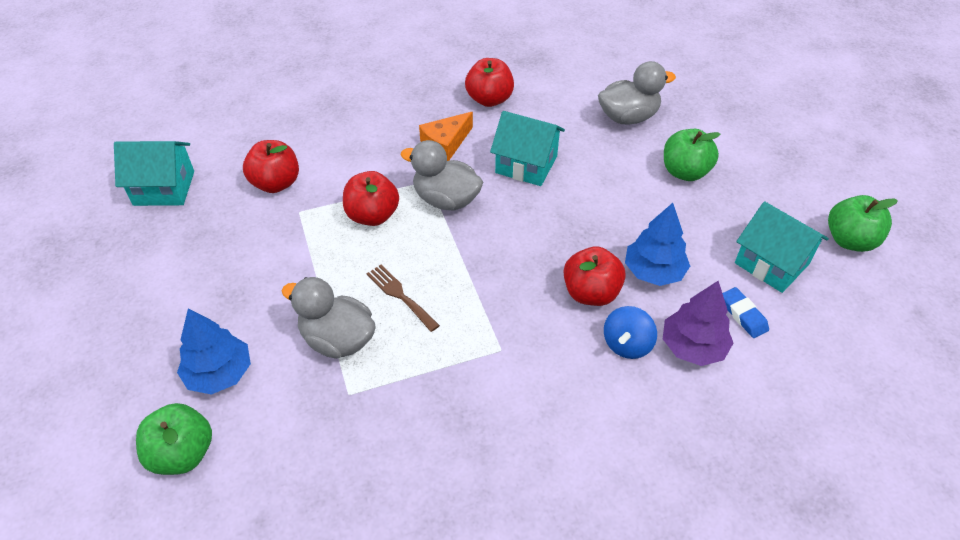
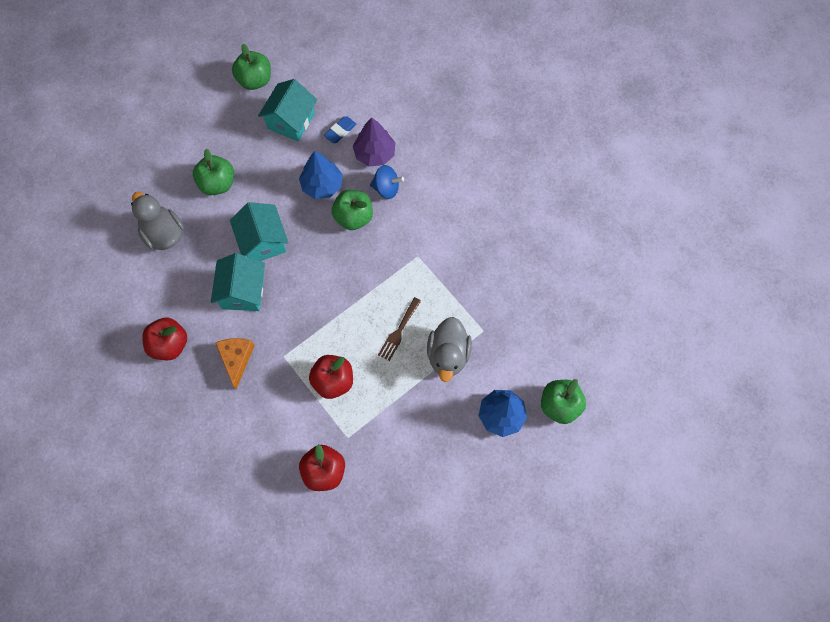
camera: 110 degrees left, 20 degrees up
(164, 188) = (359, 561): turquoise house -> turquoise house (263, 241)
(446, 143) = (236, 359): orange cheese -> orange cheese turned 120 degrees counterclockwise
(446, 200) = (299, 336): grey duck -> none
(591, 293) = (353, 217): red apple -> green apple

